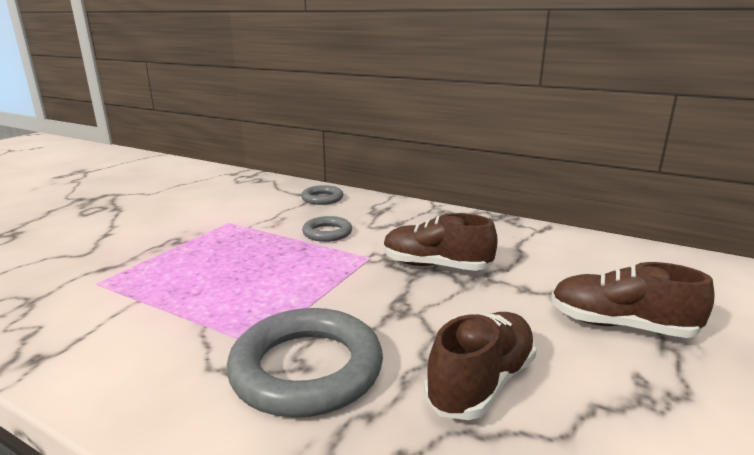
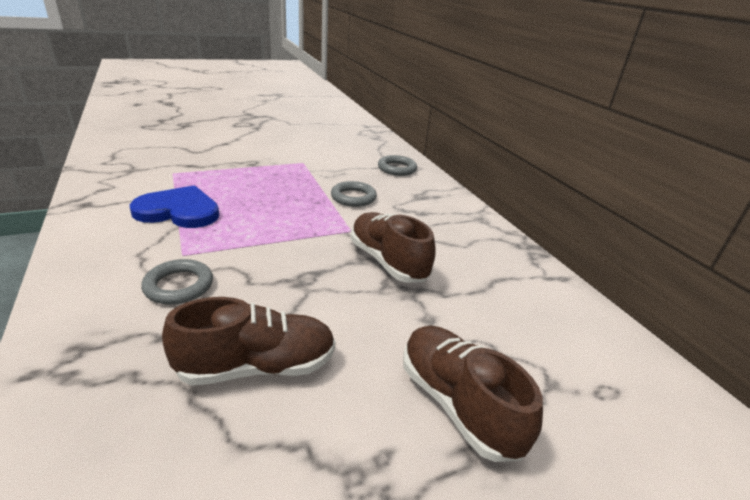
camera: 35 degrees right, 10 degrees up
(177, 312) = (179, 211): none -> blue heart
(306, 369) = (179, 286): grey ring -> grey ring, size x0.53

